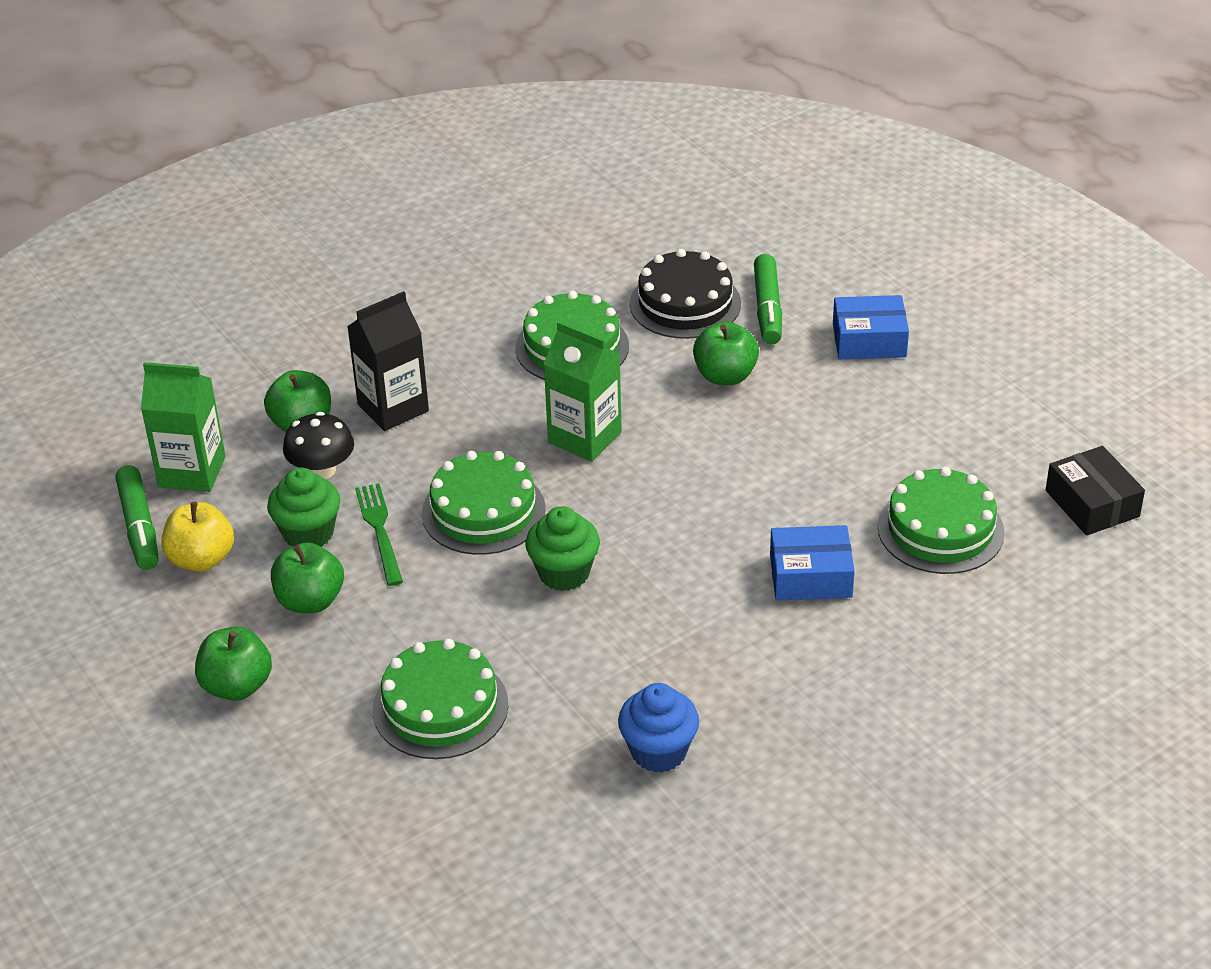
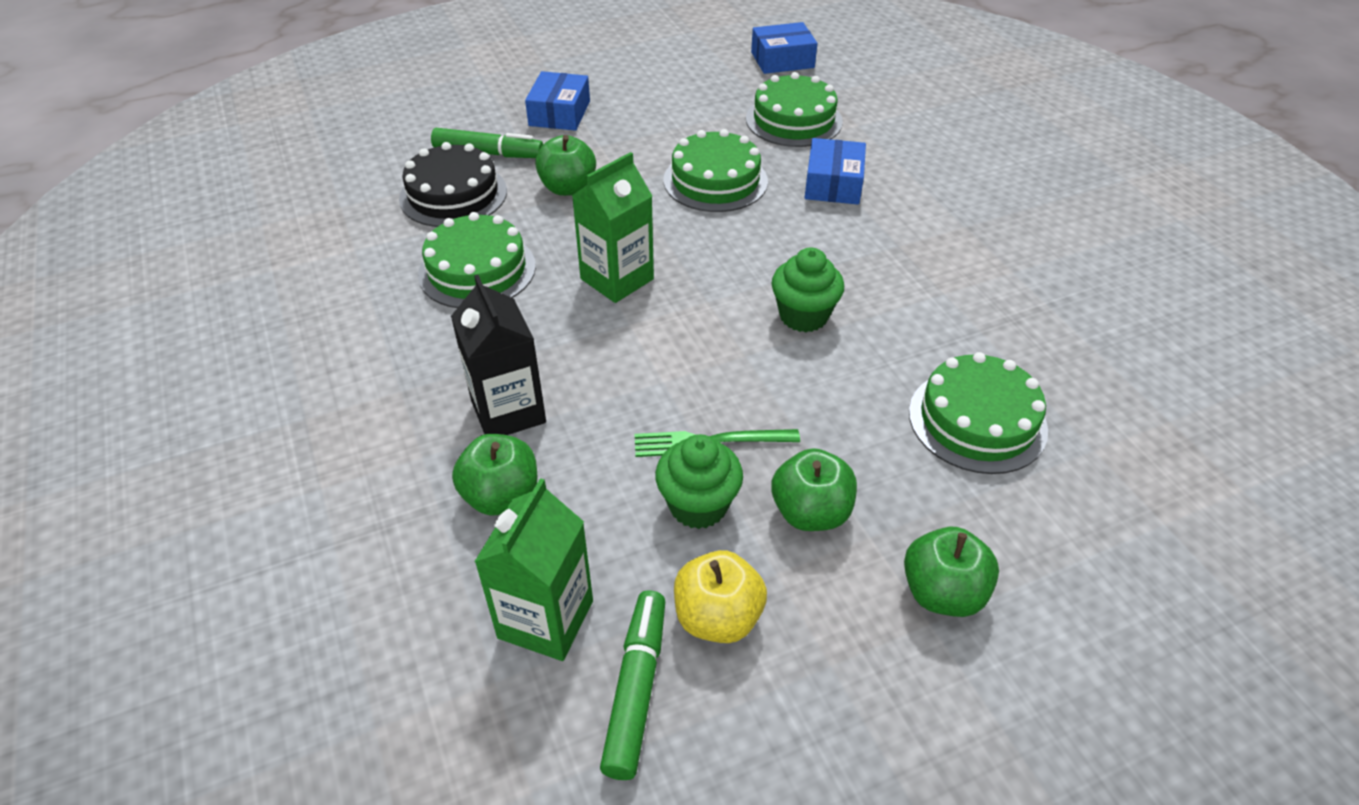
camera: 80 degrees left, 5 degrees up
(139, 527) = (636, 688): green marker -> green marker turned 75 degrees counterclockwise
(322, 470) = (591, 484): black mushroom -> none
(483, 511) = (702, 359): green cake -> green cake (715, 180)
(658, 751) = (1030, 289): blue cupcake -> none
(1092, 503) = (782, 60): black box -> blue box

